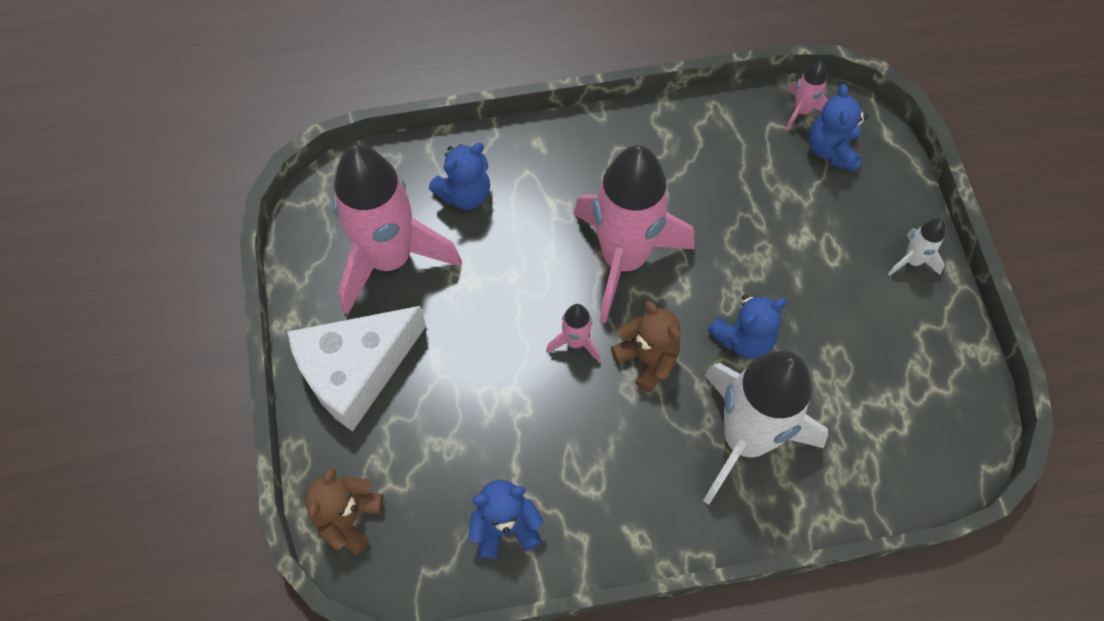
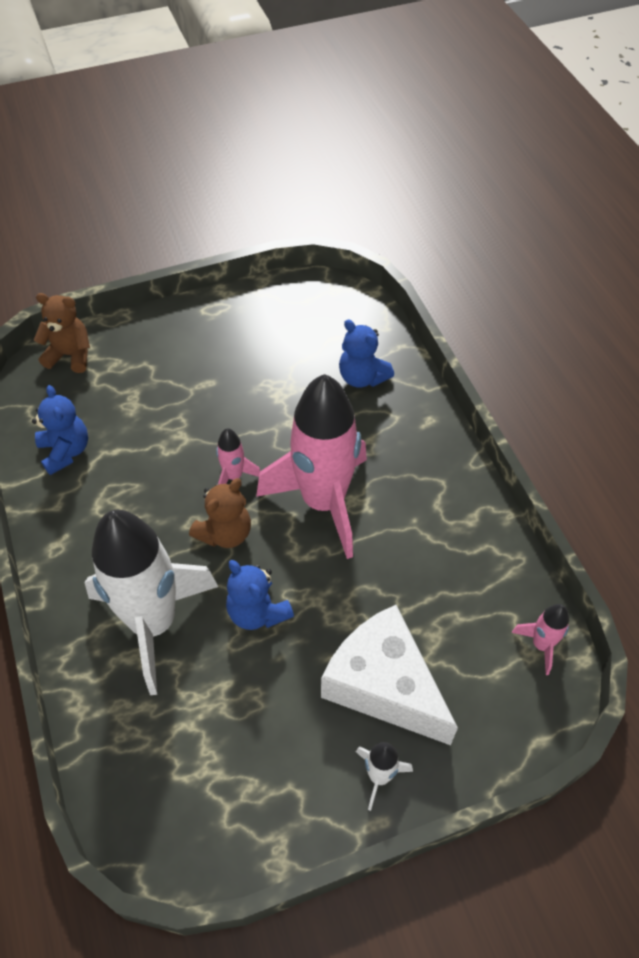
camera: 80 degrees right, 10 degrees down
(355, 371) = (188, 337): white cheese -> white cheese (384, 685)
(390, 259) = (289, 340): pink rocket -> none
(831, 150) = (500, 680): blue teddy bear -> none

